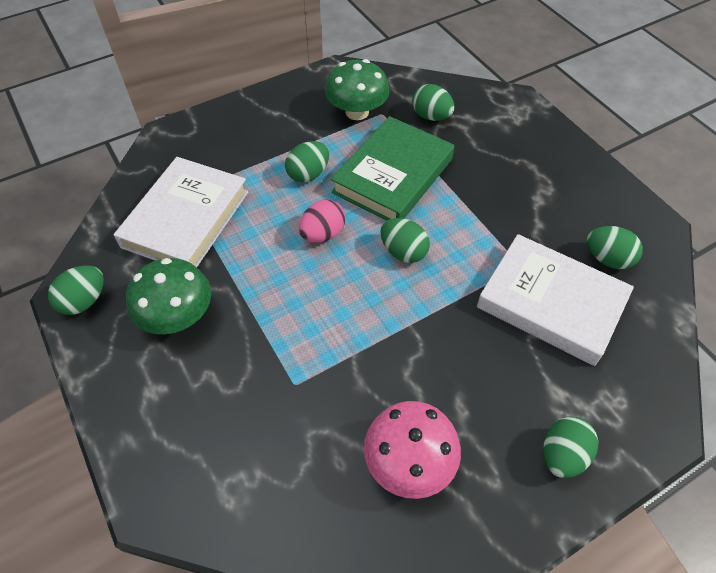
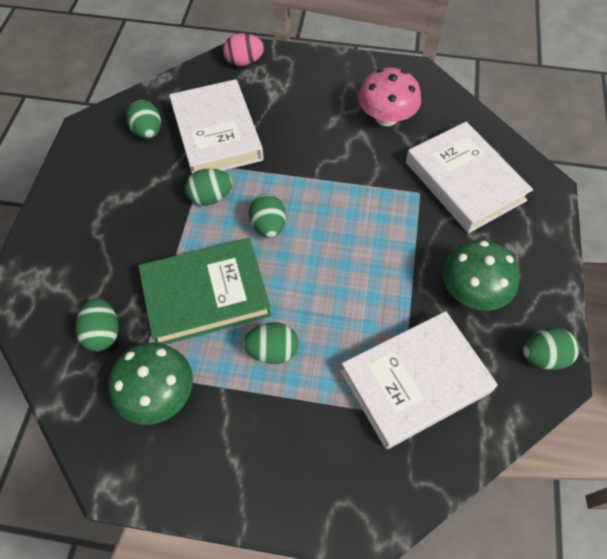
camera: 140 degrees left, 5 degrees up
(255, 436) = (464, 181): none -> white book
(323, 234) = (312, 282): pink egg -> pink egg (244, 62)
(562, 455) = (304, 73): green egg -> green egg (210, 197)

